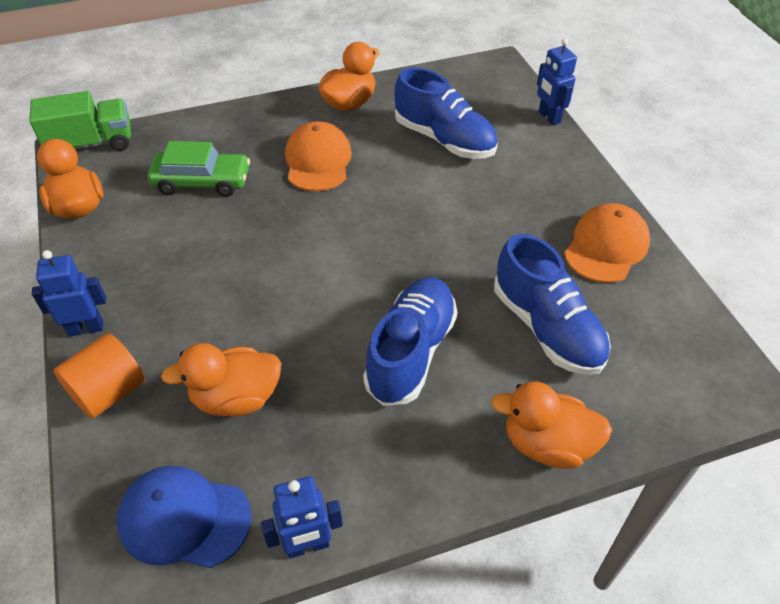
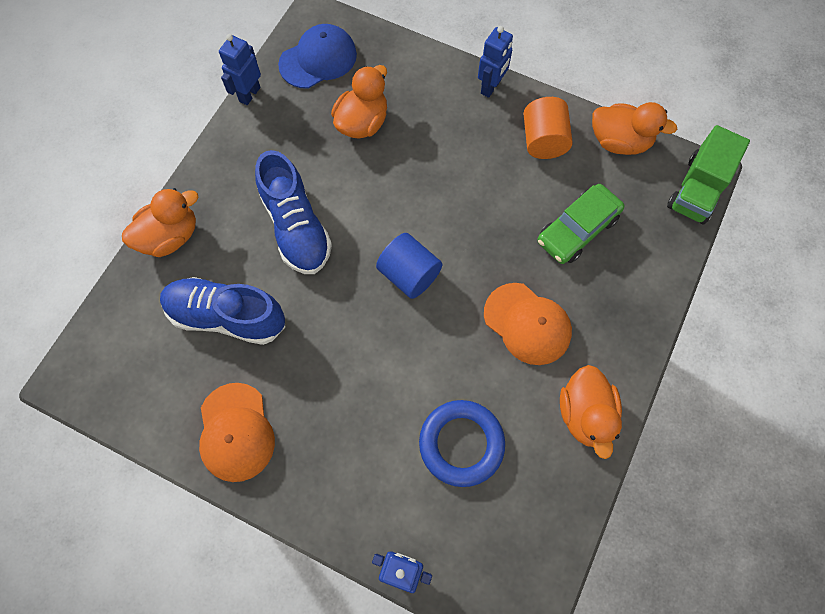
camera: 135 degrees right, 20 degrees up
(109, 392) = (429, 72): orange cylinder -> orange cylinder (543, 140)
(359, 245) = (409, 274): none -> blue cylinder
(444, 139) = (461, 444): blue shoe -> blue ring

